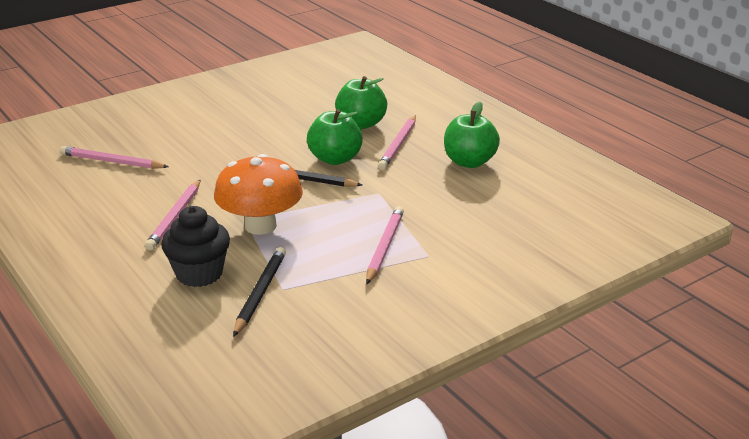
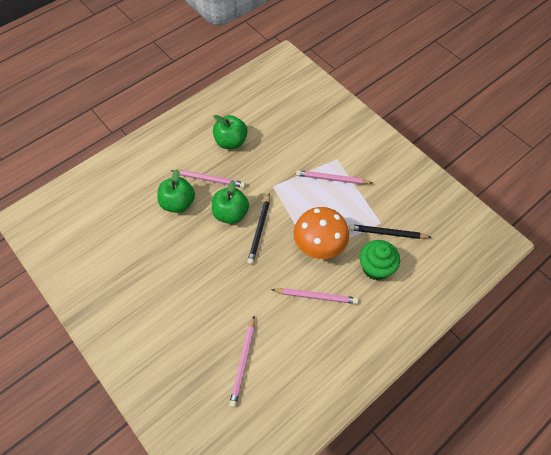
camera: 95 degrees left, 30 degrees up
(199, 274) = (375, 268): black cupcake -> green cupcake

